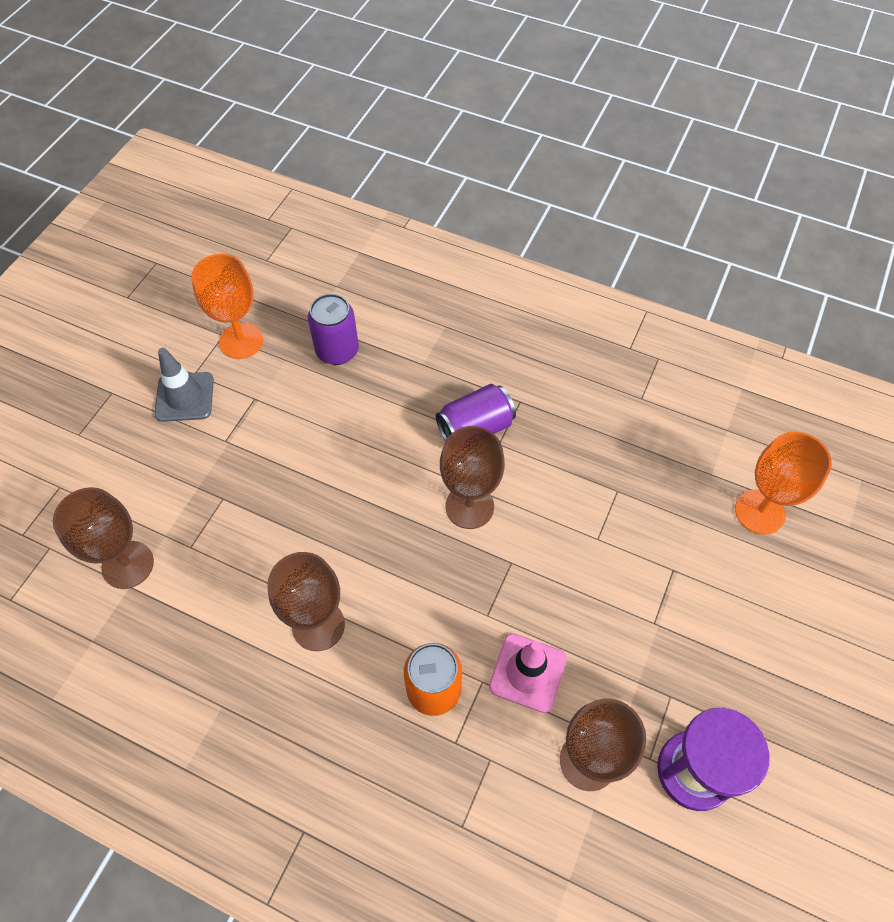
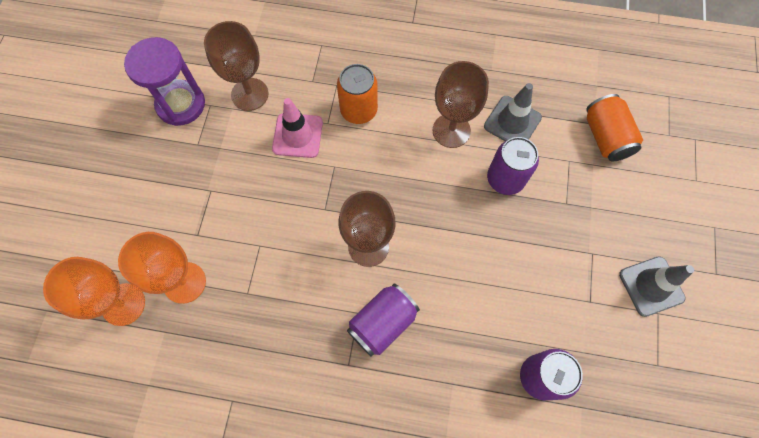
camera: 165 degrees right, 10 degrees up
(128, 565) = (605, 137): brown goblet -> orange can
(233, 616) = (512, 122): none -> grey traffic cone
(241, 341) = (636, 363): orange goblet -> orange goblet (184, 282)
(279, 544) = (505, 179): none -> purple can

